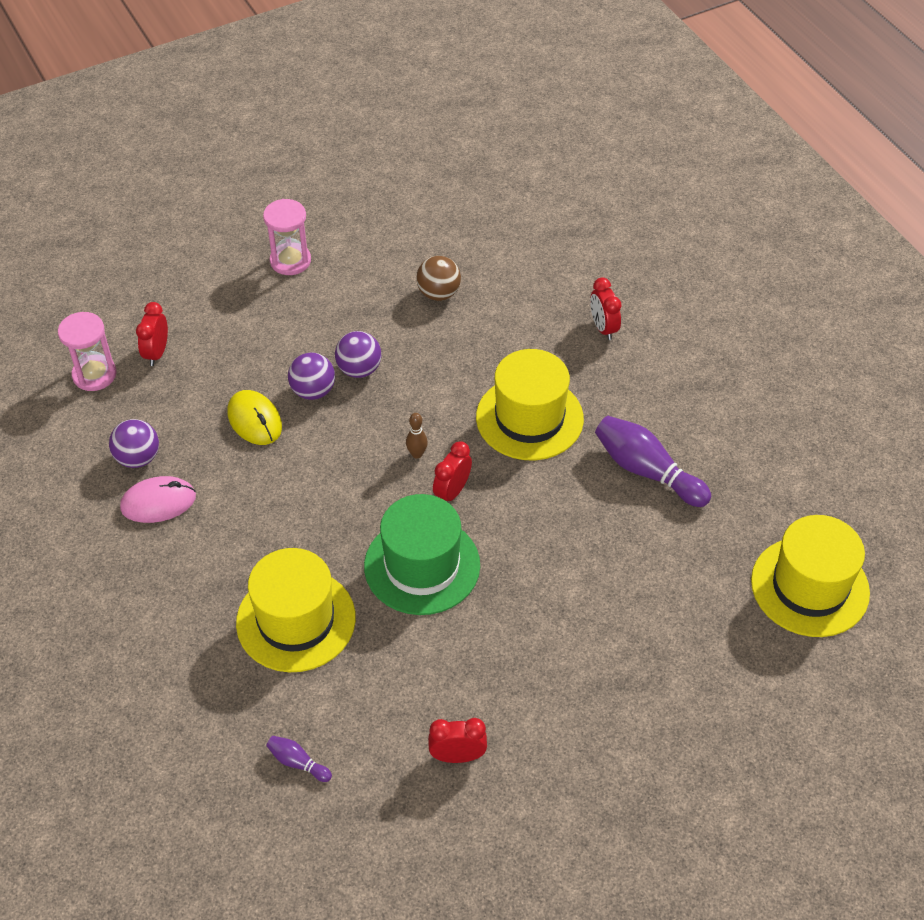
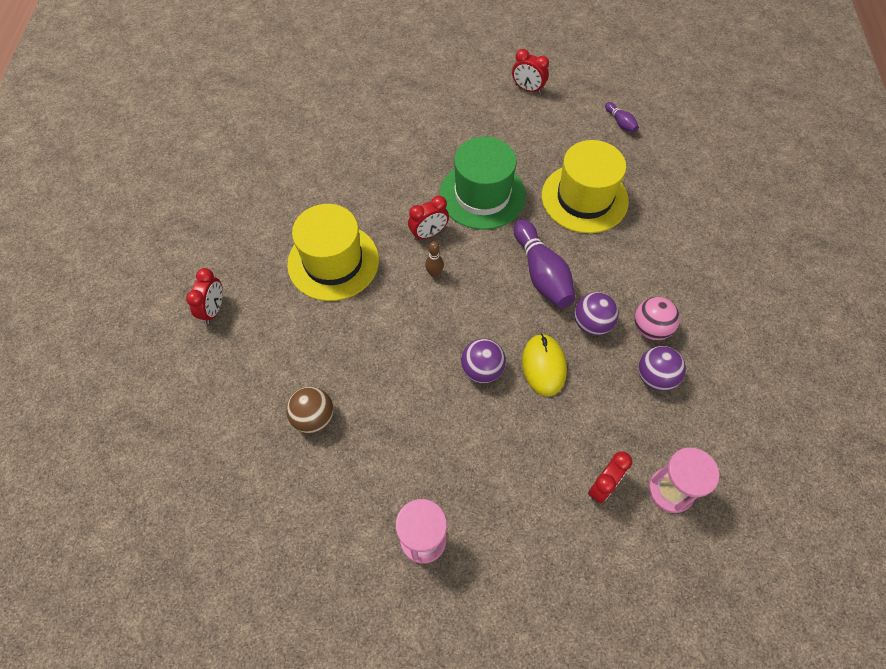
camera: 150 degrees left, 10 degrees up
(158, 502) = (651, 328): pink mouse -> pink ball
(359, 369) = (432, 372): purple ball -> purple ball (592, 324)
(647, 471) = (289, 186): purple bowling pin -> purple bowling pin (541, 273)
(810, 586) = (264, 81): yellow hat -> none

